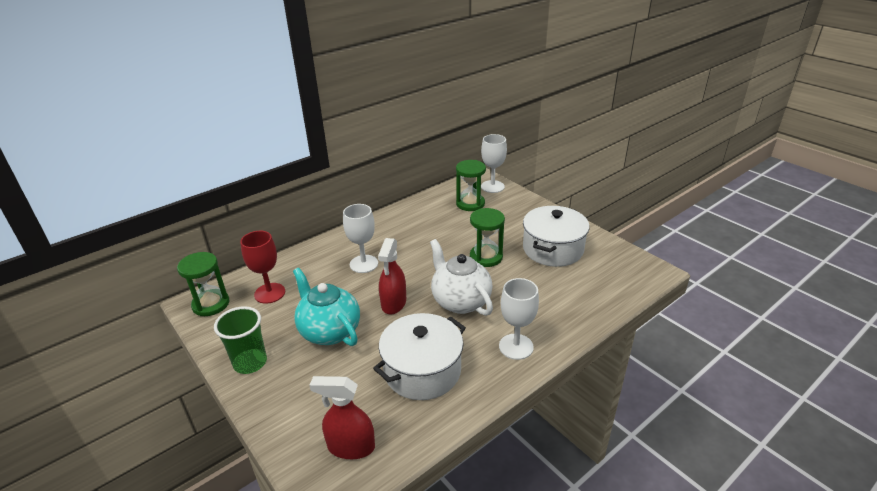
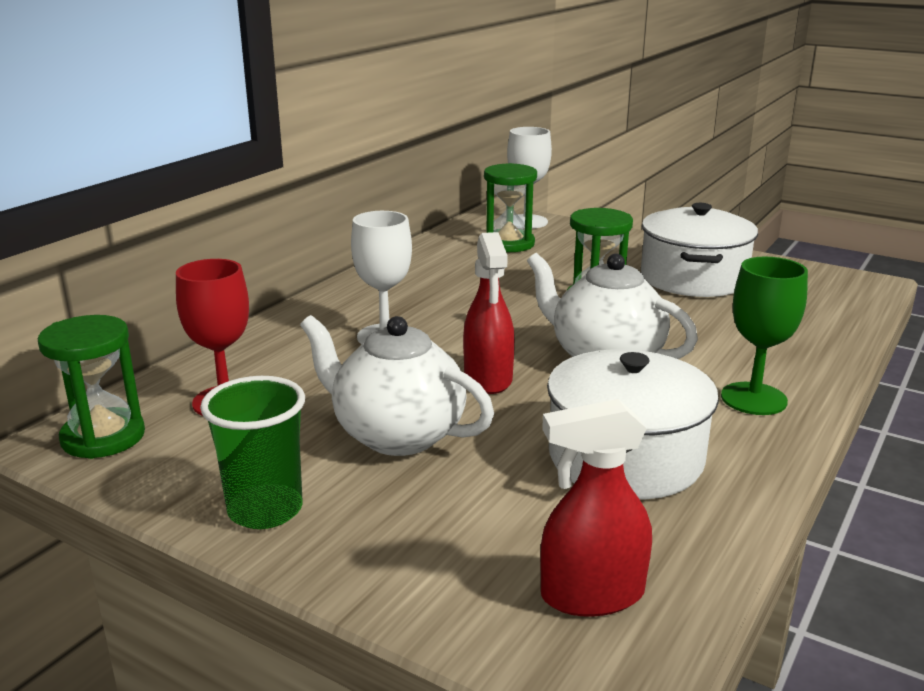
camera: 20 degrees left, 10 degrees down
(329, 331) = (396, 435): turquoise teapot -> white teapot
(516, 346) = (753, 399): white goblet -> green goblet

